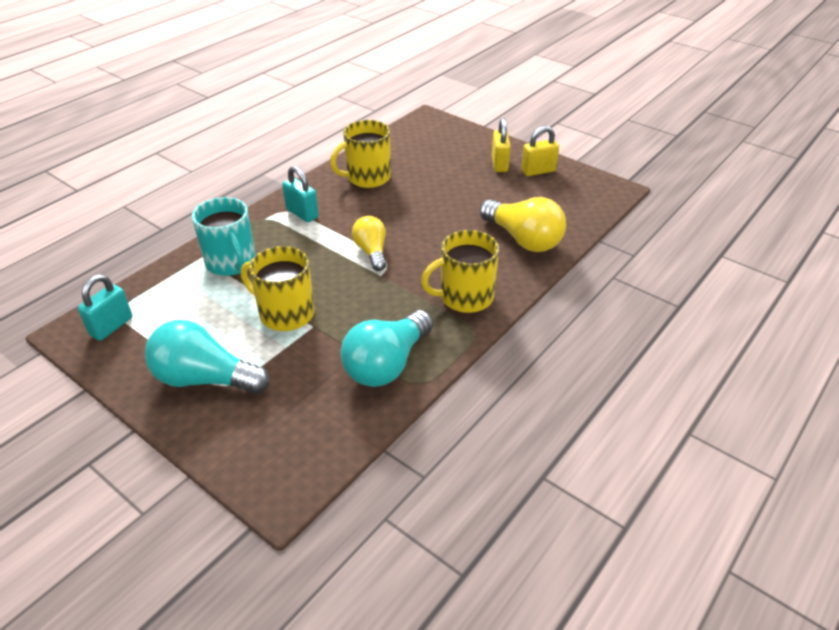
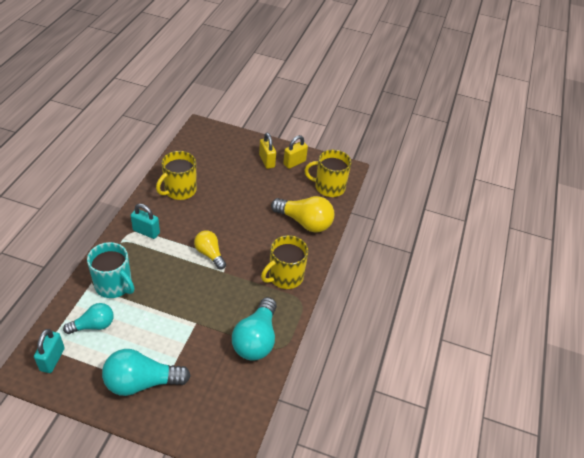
camera: 25 degrees left, 5 degrees up
(182, 300) = (93, 325): none -> turquoise light bulb
(285, 313) = (172, 318): yellow mug -> yellow mug (329, 187)

